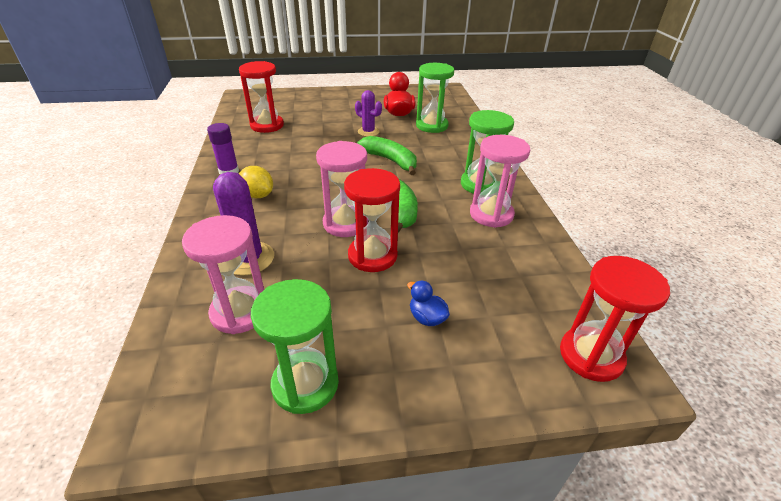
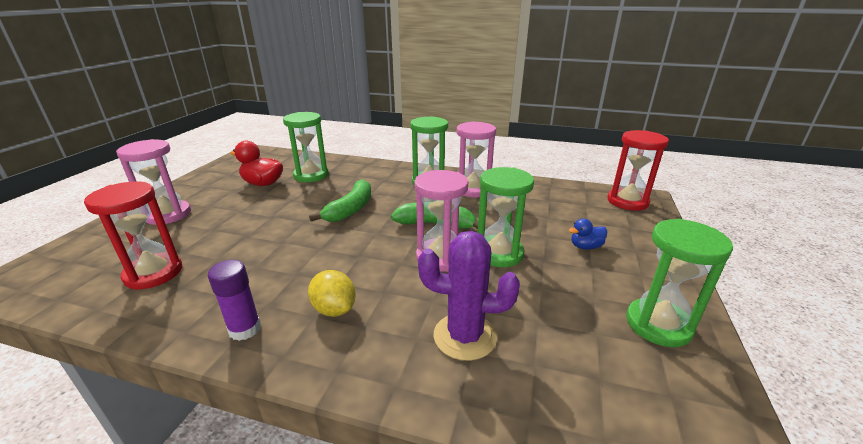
camera: 65 degrees left, 10 degrees down
(240, 312) = (557, 356): pink hourglass -> pink hourglass (168, 215)
(258, 195) = (334, 309): yellow lemon -> yellow lemon turned 75 degrees clockwise
(368, 132) = (278, 207): purple cactus -> none
(372, 256) = (499, 253): red hourglass -> green hourglass
(390, 160) = (350, 209): green banana -> green banana turned 135 degrees clockwise

